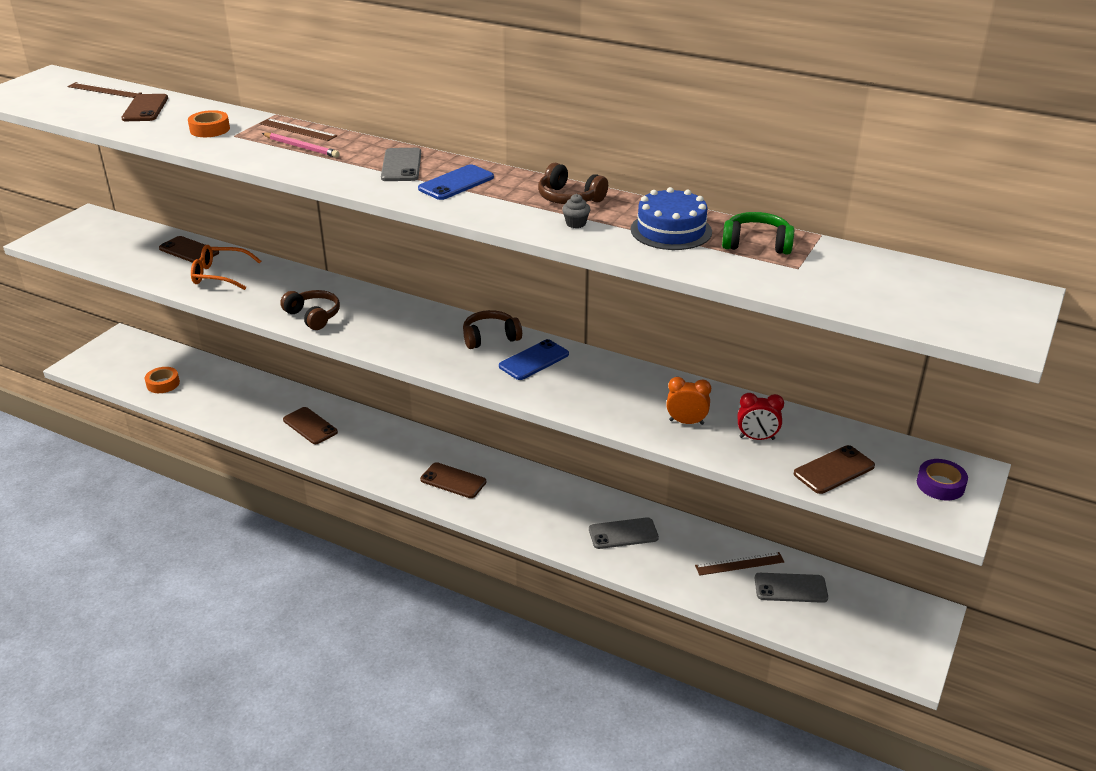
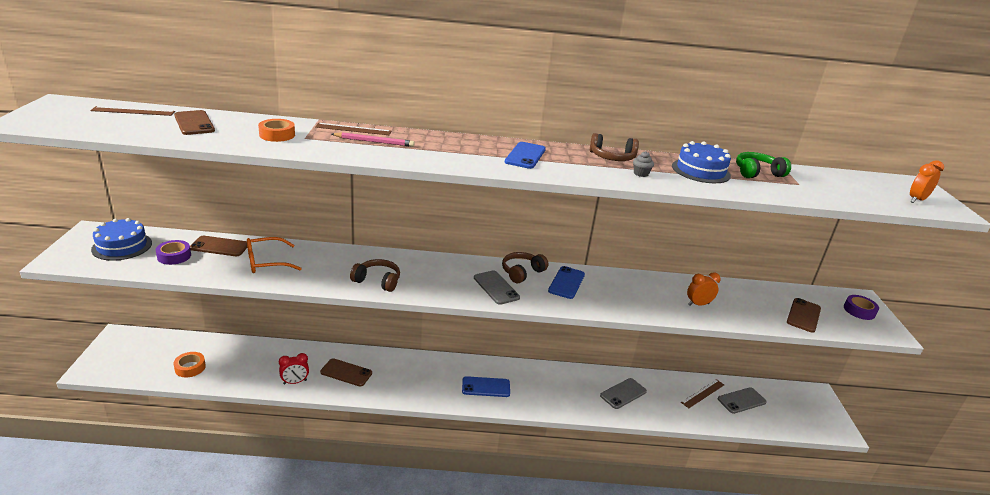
camera: 30 degrees left, 5 degrees down
(102, 235) = (122, 246): none -> blue cake
(139, 254) = (174, 256): none -> purple tape
(401, 165) = (469, 147): grey phone -> grey phone (496, 288)
(453, 481) = (486, 387): brown phone -> blue phone
(757, 438) = (745, 305): red clock -> red clock (295, 382)
(967, 318) = (916, 200): none -> orange clock

